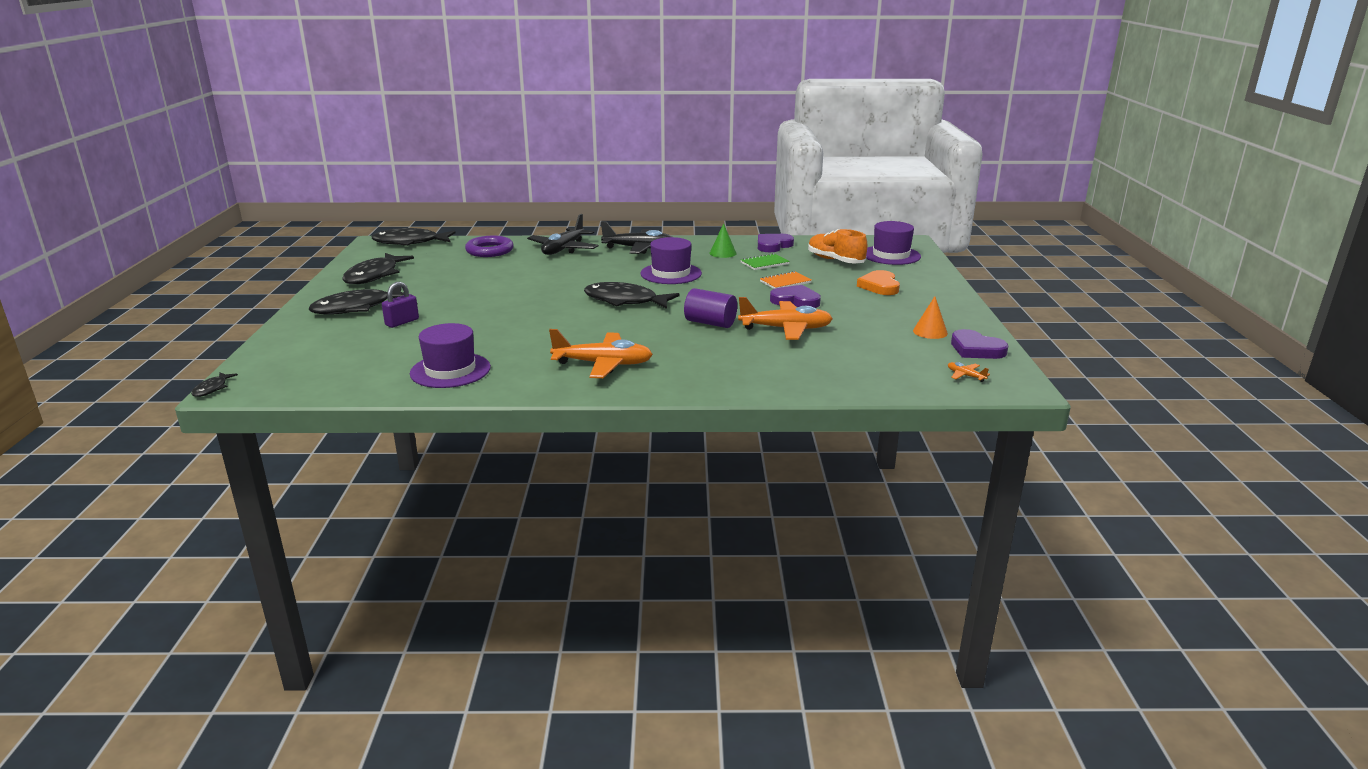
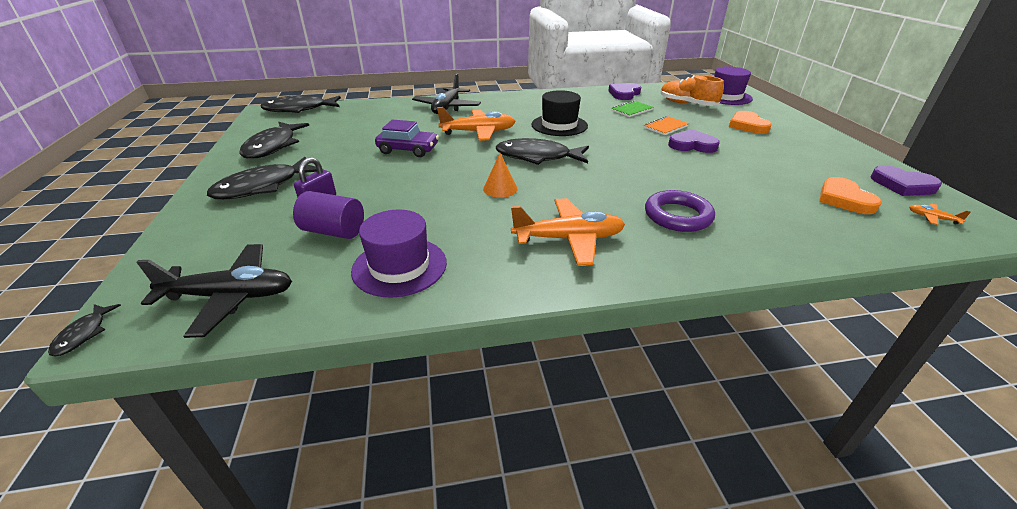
camera: 10 degrees left, 10 degrees up
(489, 251) = (379, 113): purple ring -> purple ring (677, 216)
(501, 286) = (408, 150): none -> purple car
(639, 249) = (514, 103): black plane -> black plane (230, 296)
(671, 273) = (559, 125): purple hat -> black hat
(710, 323) = (637, 176): purple cylinder -> purple cylinder (334, 231)
(723, 253) = (588, 103): green cone -> none
(785, 329) = (712, 177): orange plane -> orange plane (478, 132)
(897, 356) = (844, 199): none -> orange heart
(930, 332) = (841, 169): orange cone -> orange cone (500, 189)

